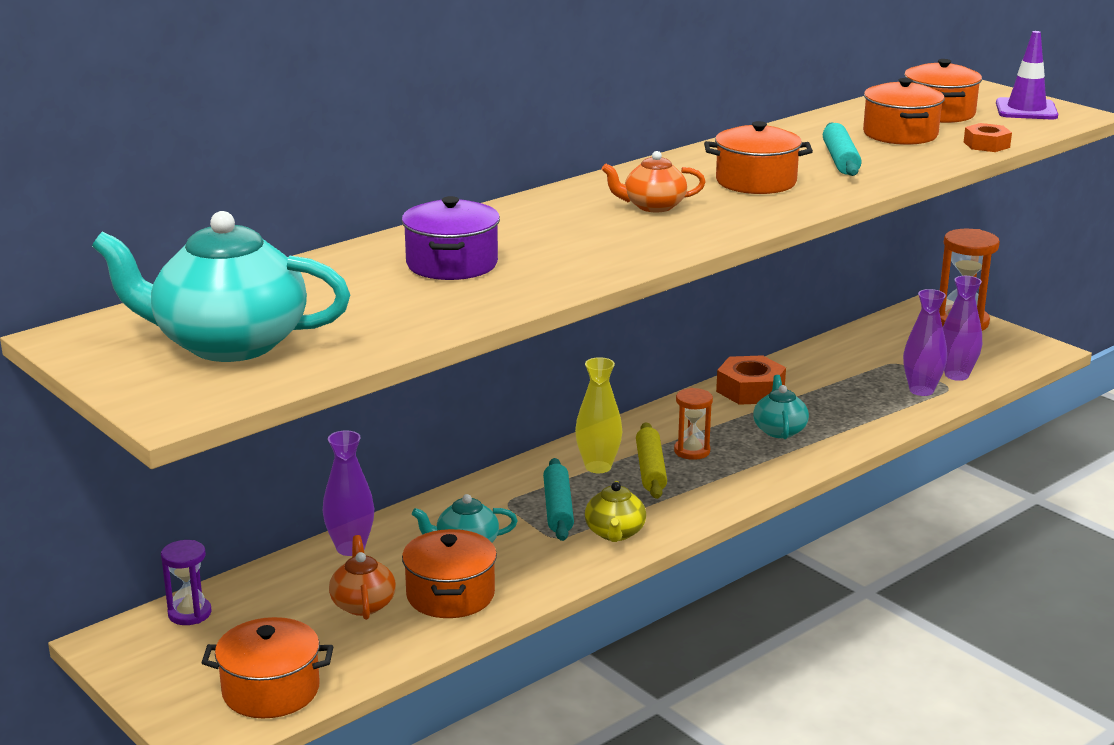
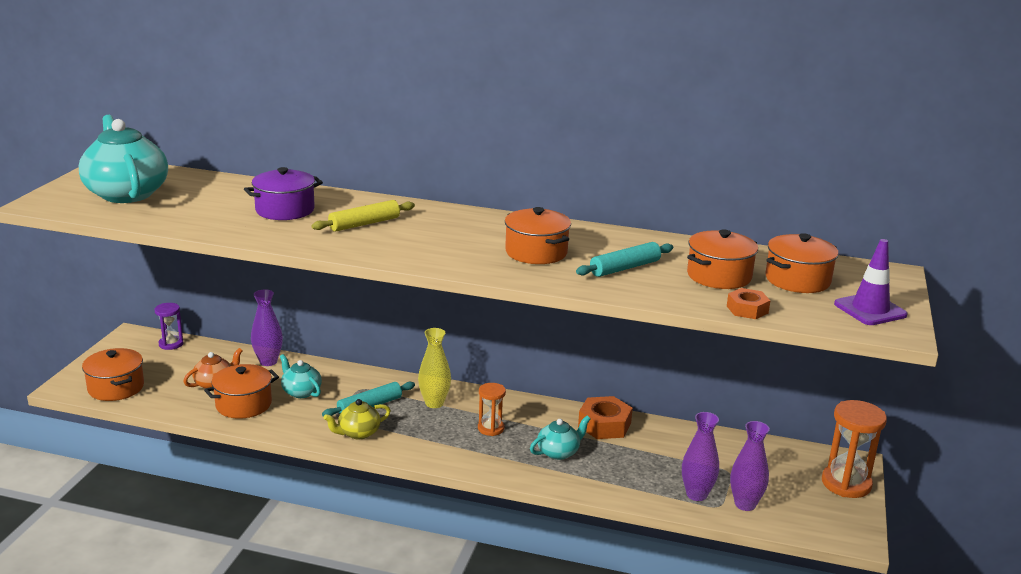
camera: 55 degrees right, 0 degrees up
(650, 469) = (450, 421): yellow rolling pin -> yellow rolling pin (364, 224)
(653, 206) = (446, 235): orange teapot -> none

